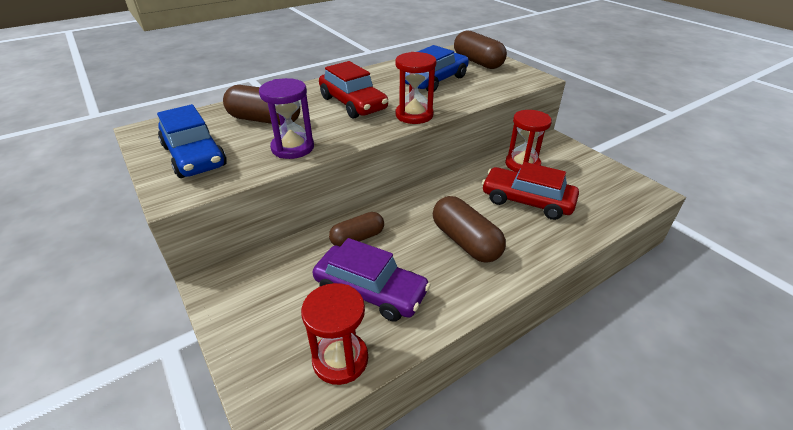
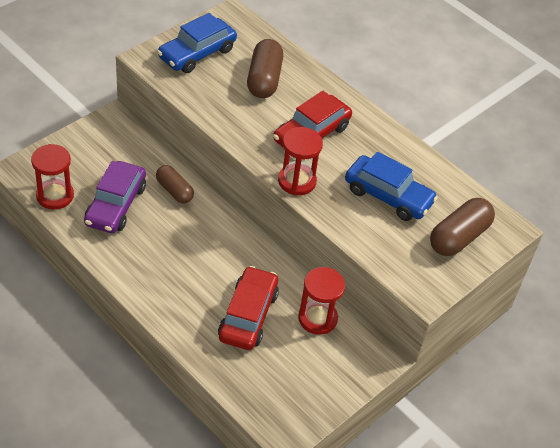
camera: 75 degrees right, 10 degrees up
(292, 148) = (219, 106): purple hourglass -> none
(465, 241) = (179, 264): brown capsule -> none

